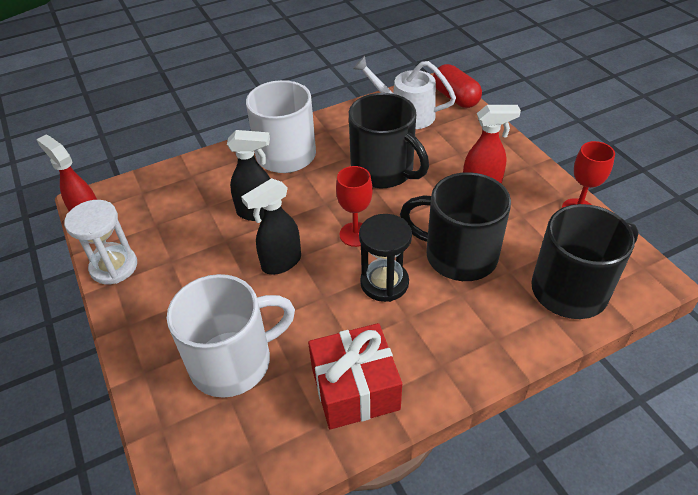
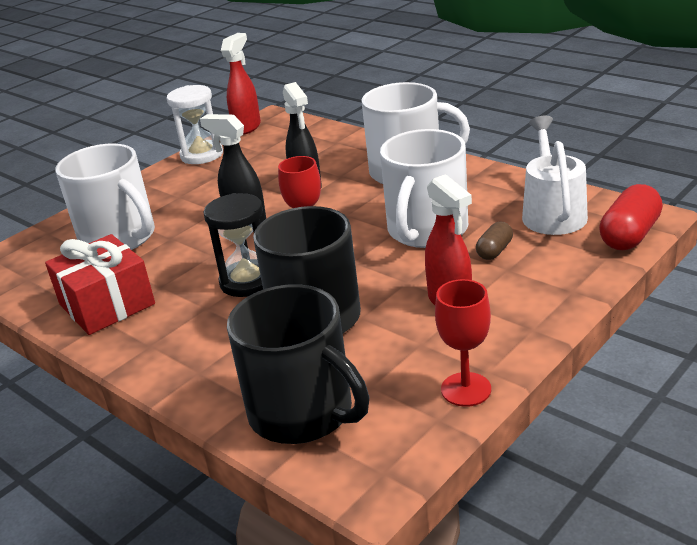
camera: 70 degrees right, 15 degrees down
(383, 171) = (426, 231): black mug -> white mug
(433, 151) = (494, 251): none -> brown capsule

